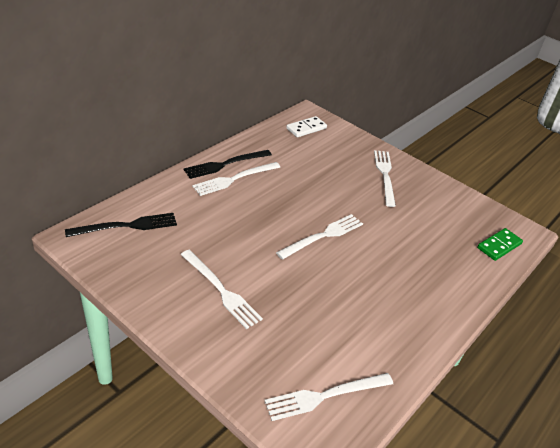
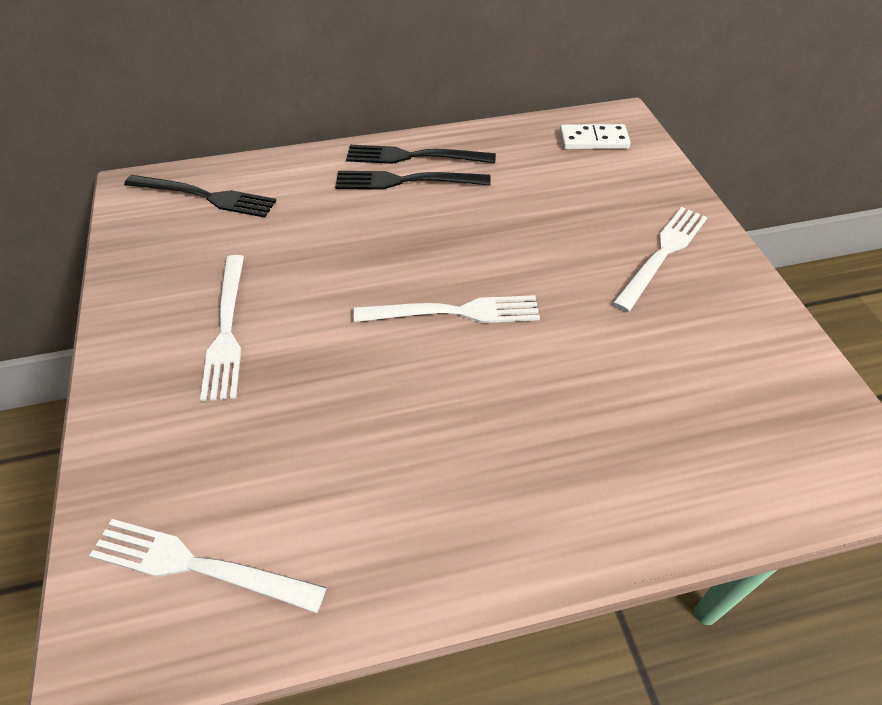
camera: 40 degrees right, 10 degrees up
(234, 179) = (406, 181): white fork -> black fork
(499, 246) = (784, 468): green domino -> none

